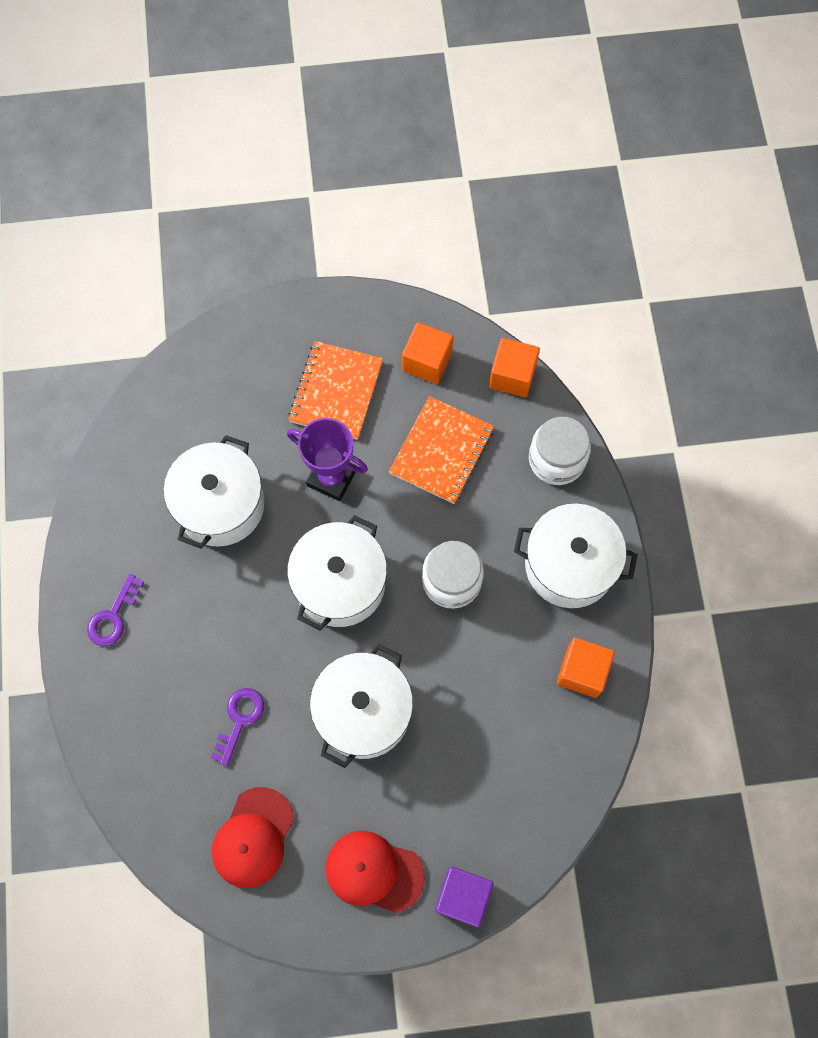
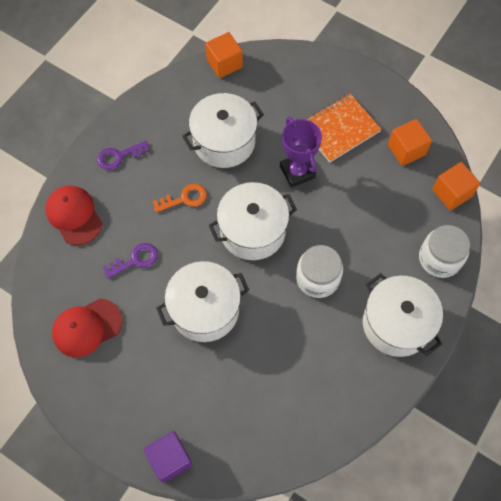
camera: 40 degrees right, 5 degrees down
(233, 606) = (184, 198): none -> orange key
(374, 872) = (133, 401): red cap -> red cap (74, 215)
(441, 451) = (373, 203): orange notebook -> none
(582, 671) = (352, 390): orange cube -> orange cube (224, 64)

